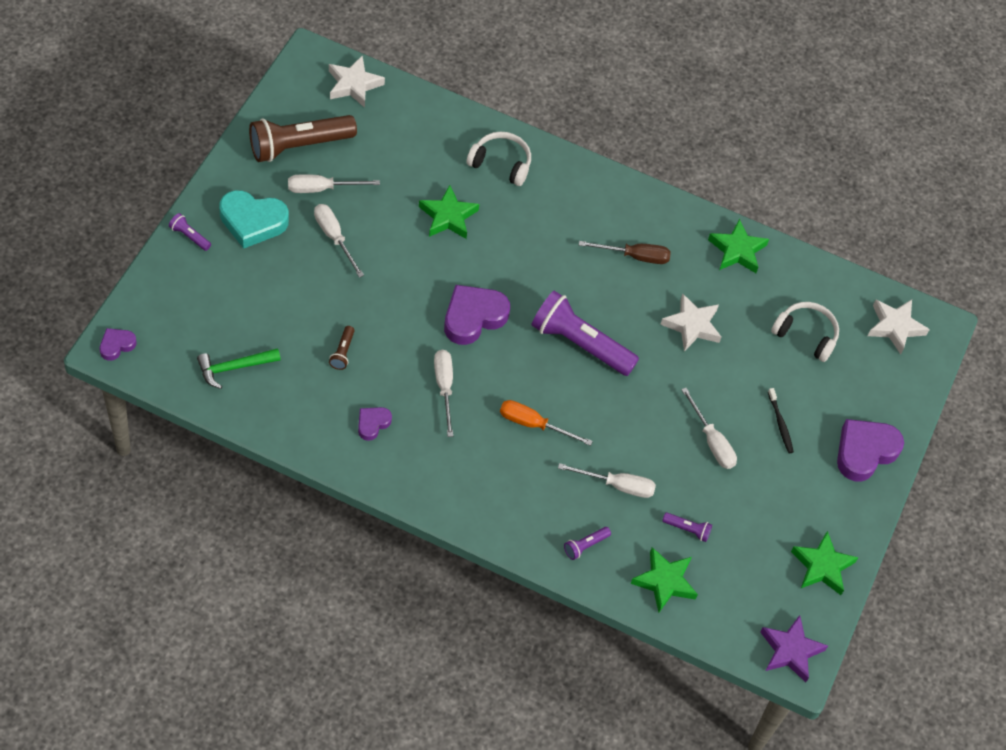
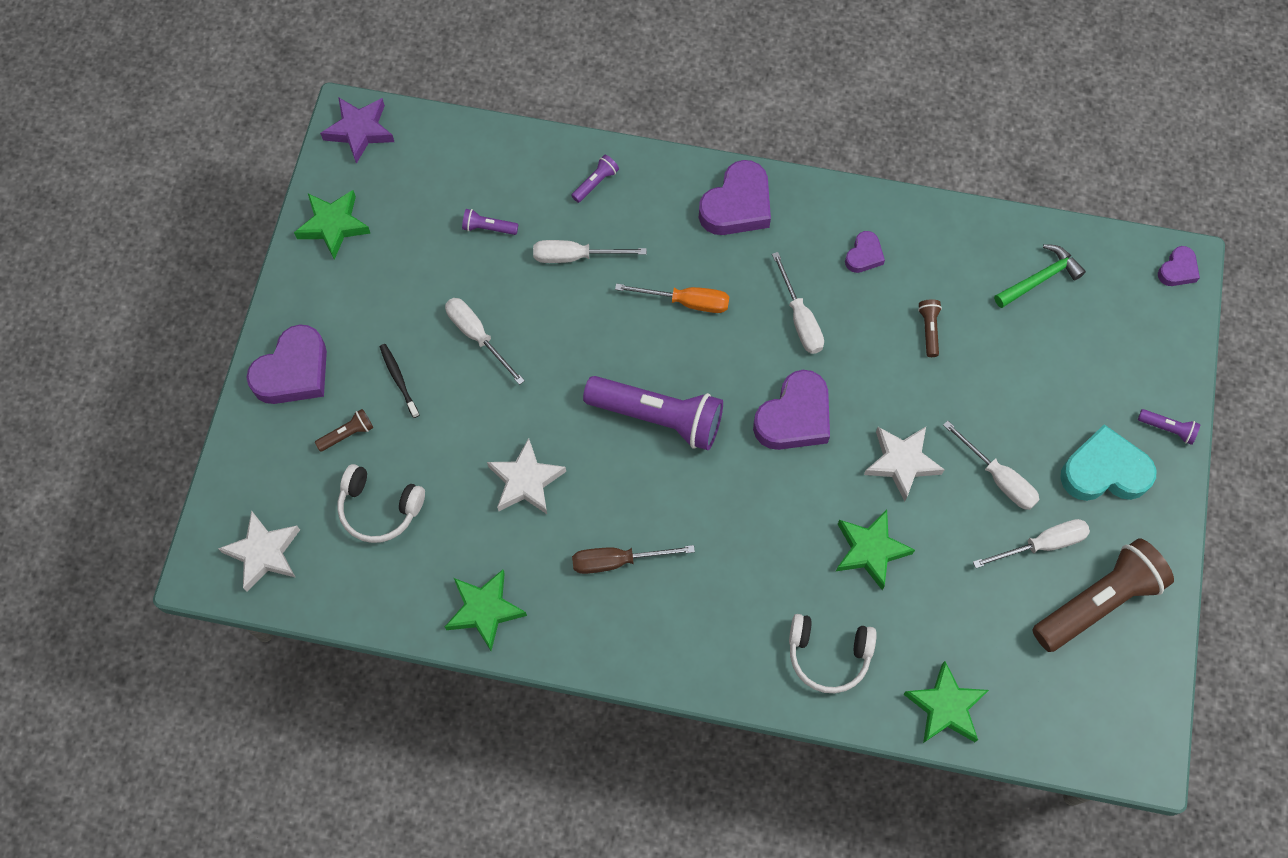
camera: 175 degrees right, 10 degrees up
(354, 85) = (1068, 727): white star -> white star (901, 462)
(466, 494) = (737, 205): none -> purple heart
(664, 582) = (503, 167): green star -> green star (945, 707)
(825, 393) = (347, 434): none -> brown flashlight

